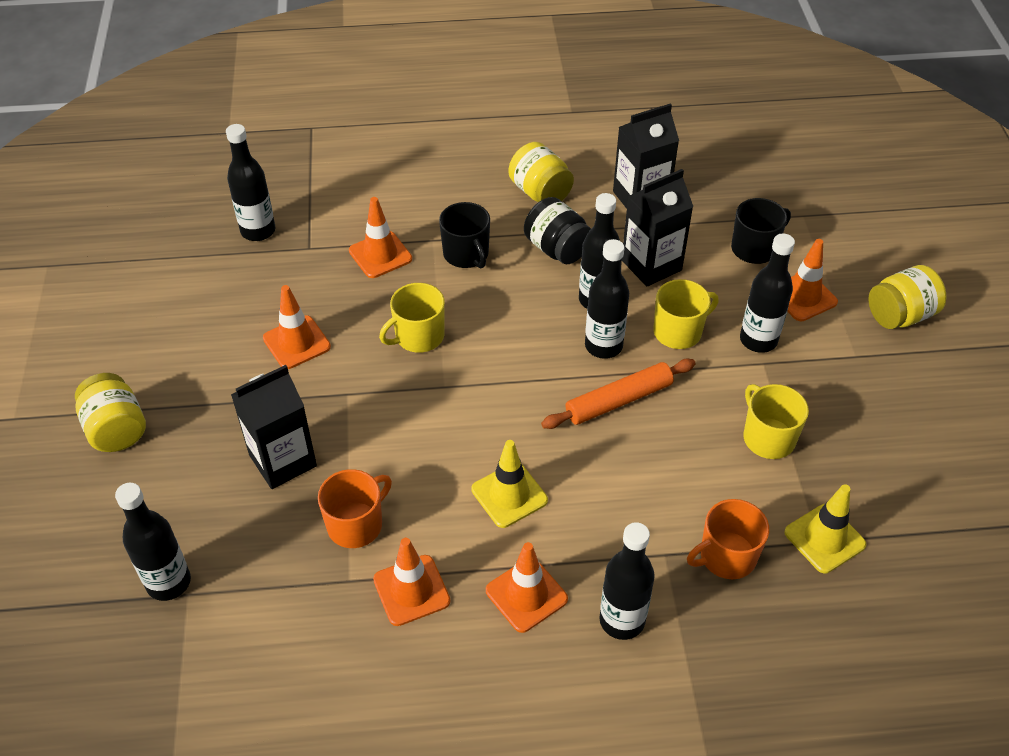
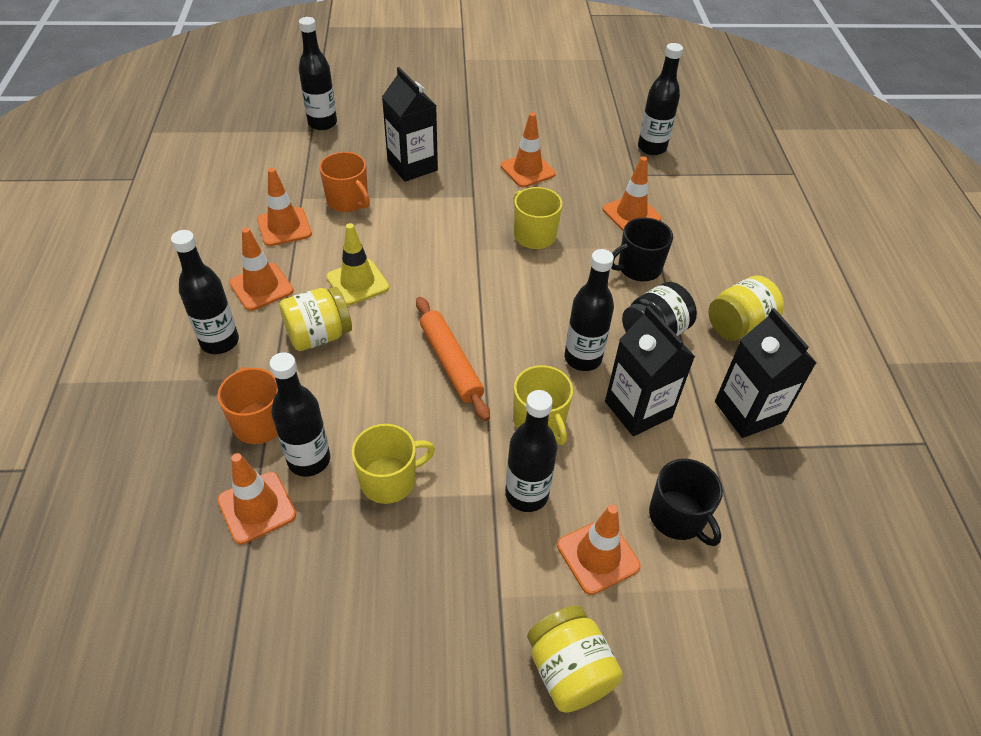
camera: 90 degrees right, 0 degrees up
(116, 429) = (450, 96): yellow jar -> yellow jar (319, 335)
(603, 346) = (520, 358): black bottle -> black bottle (309, 460)
(824, 538) = (257, 507): yellow traffic cone -> orange traffic cone

